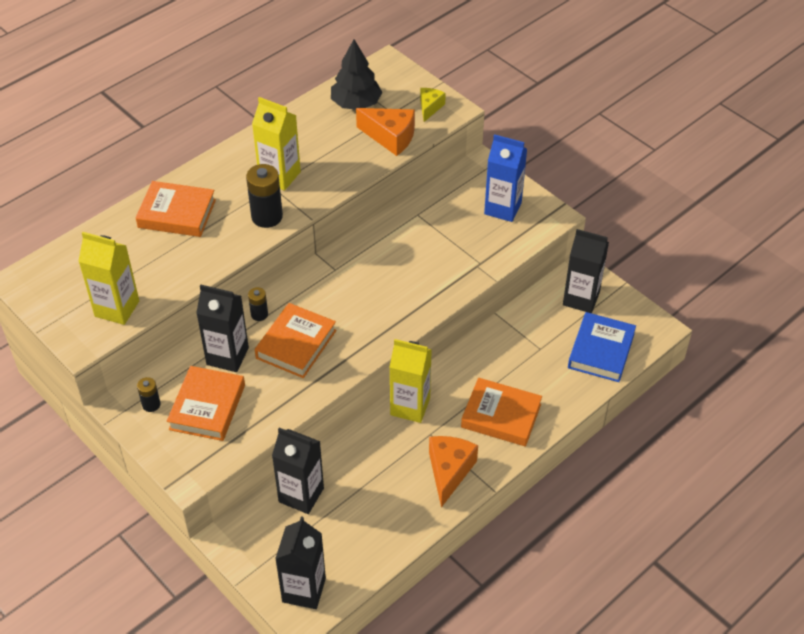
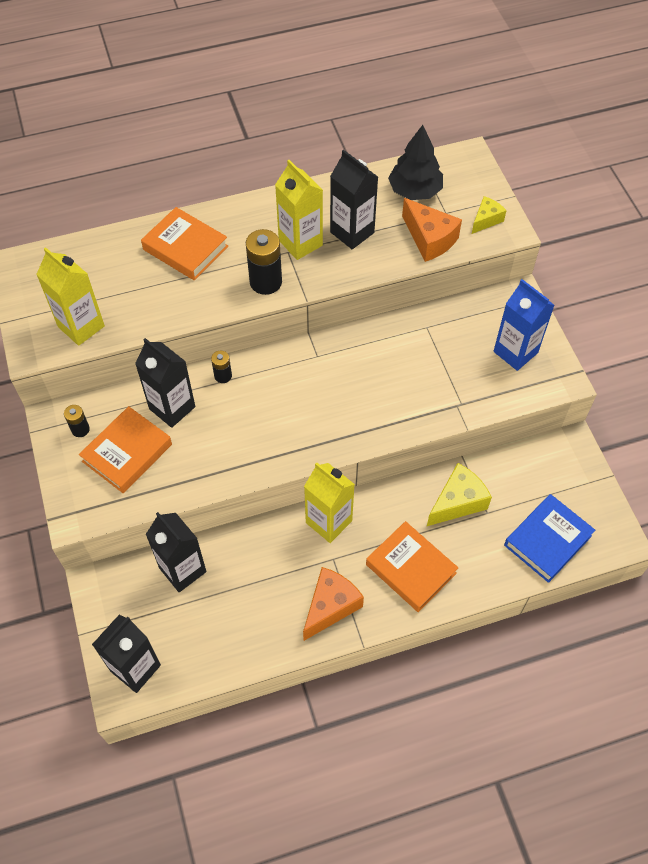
camera: 25 degrees right, 10 degrees up
(296, 344) = (240, 420): orange book -> none
(511, 350) = (457, 502): none -> yellow cheese
(581, 298) = (556, 475): black carton -> black carton (352, 232)

